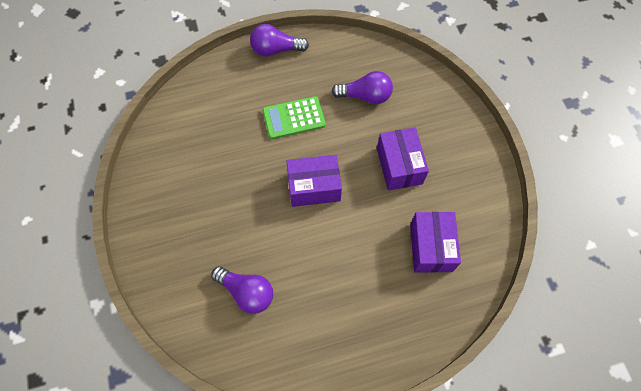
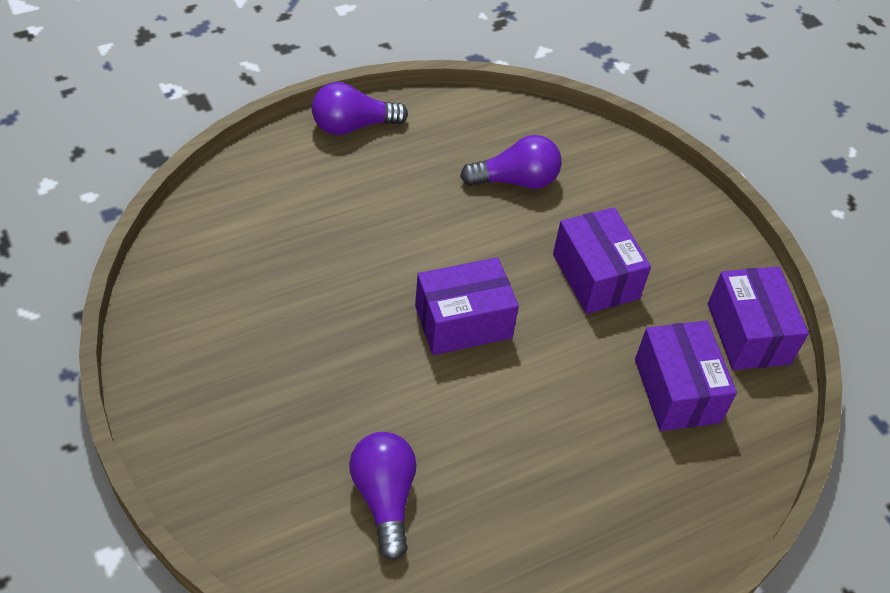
camera: 15 degrees left, 15 degrees down
(247, 292) = (384, 498): purple light bulb -> purple light bulb turned 120 degrees counterclockwise
(294, 118) = (405, 222): green calculator -> none
(484, 215) = (748, 333): none -> purple box

